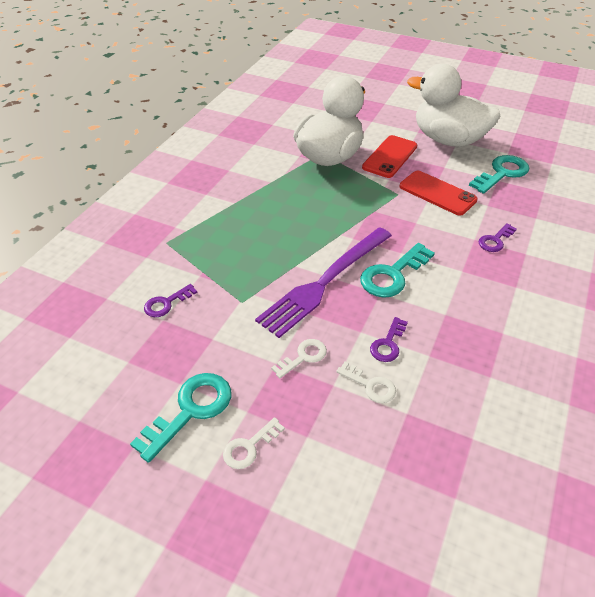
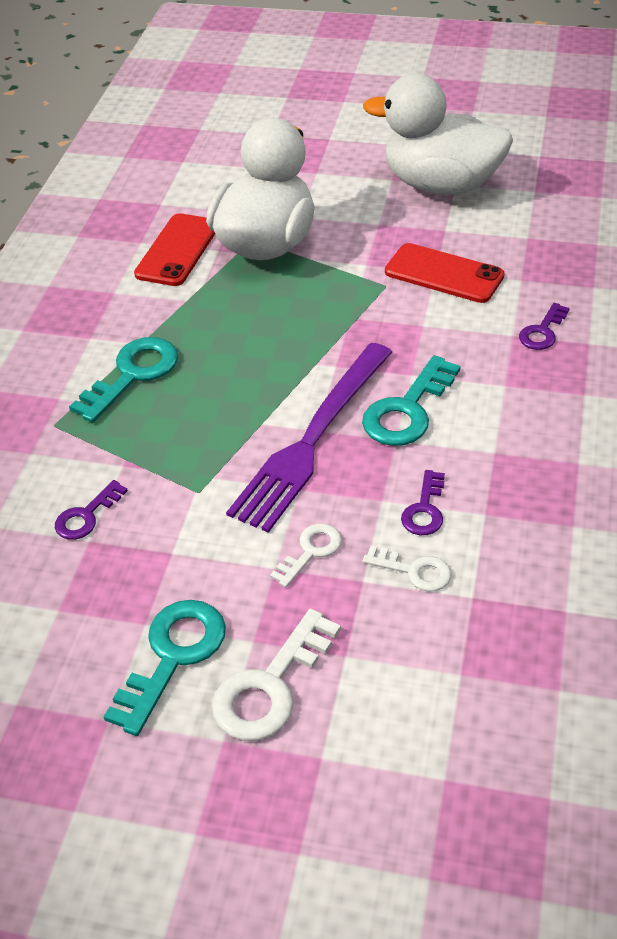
camera: 10 degrees left, 0 degrees up
(249, 447) = (270, 686): white key -> white key, size x1.71
(390, 157) = (359, 228): red phone -> red phone (177, 250)
(502, 173) = (532, 226): turquoise key -> turquoise key (133, 375)

